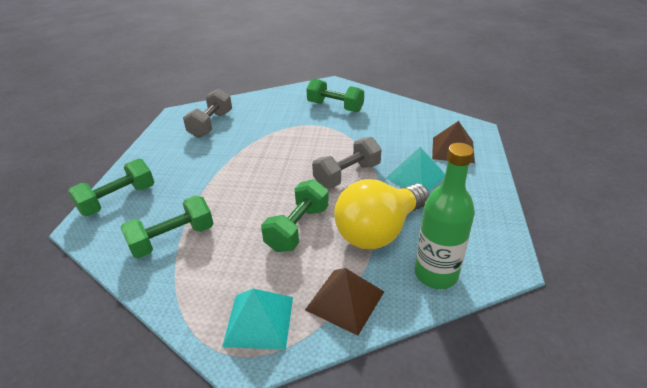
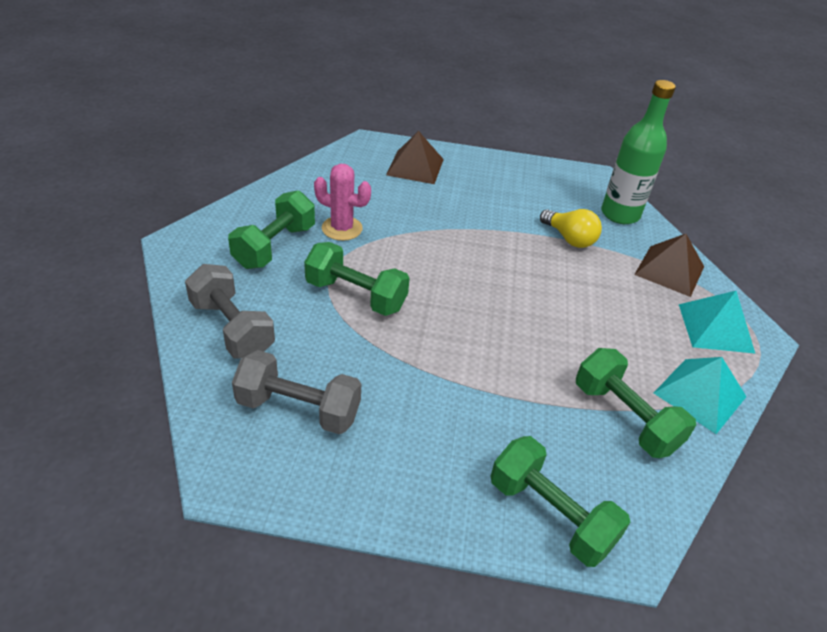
camera: 95 degrees left, 5 degrees up
(298, 228) = (578, 298): green dumbbell -> green dumbbell (356, 295)
(347, 175) = (469, 251): grey dumbbell -> grey dumbbell (232, 328)
(359, 125) = (342, 228): none -> pink cactus
(379, 231) = (569, 239): yellow light bulb -> yellow light bulb, size x0.53
(416, 176) = (470, 200): turquoise pyramid -> turquoise pyramid (699, 394)

